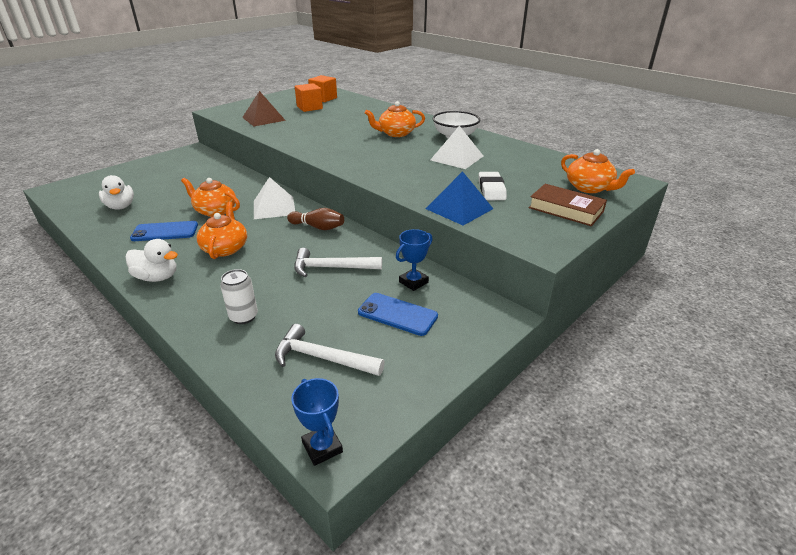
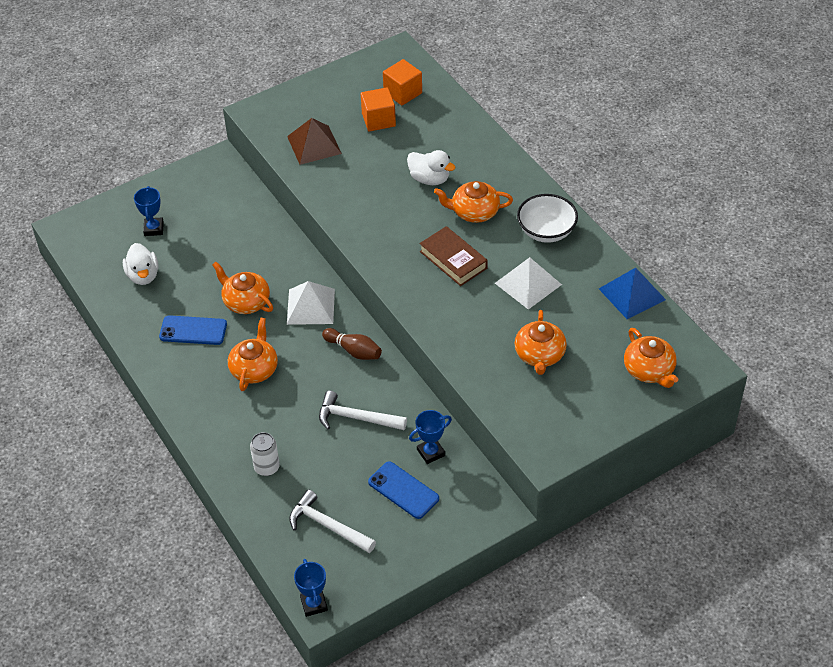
camera: 15 degrees right, 15 degrees up
(134, 183) = (153, 229): none -> blue trophy
(157, 277) = (189, 401): white duck -> white duck (429, 179)
(459, 208) = (491, 383): blue pyramid -> blue pyramid (632, 294)
(491, 189) = (539, 355): white eraser -> orange teapot
(566, 209) = (600, 404): brown book -> brown book (453, 260)

